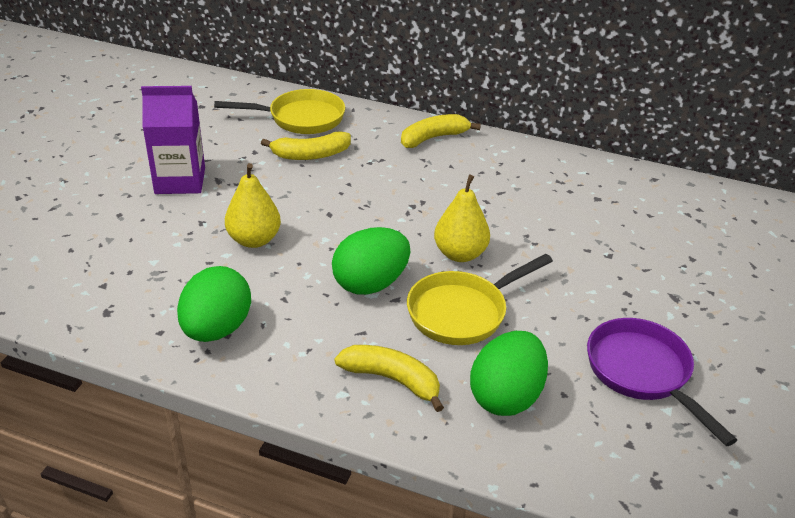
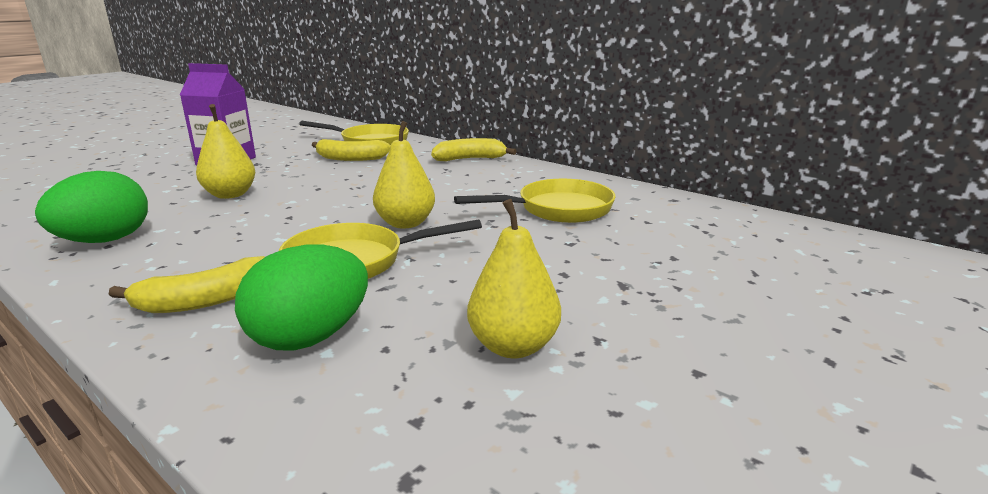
camera: 20 degrees right, 15 degrees down
(370, 284) = (290, 231): green egg -> none
(392, 380) = (205, 301): yellow banana -> yellow banana turned 105 degrees clockwise
(570, 210) = (558, 209): none -> yellow pan
(642, 373) = (513, 346): purple pan -> yellow pear

